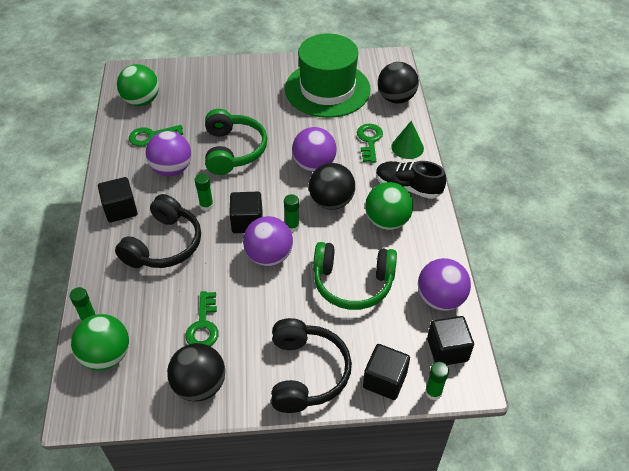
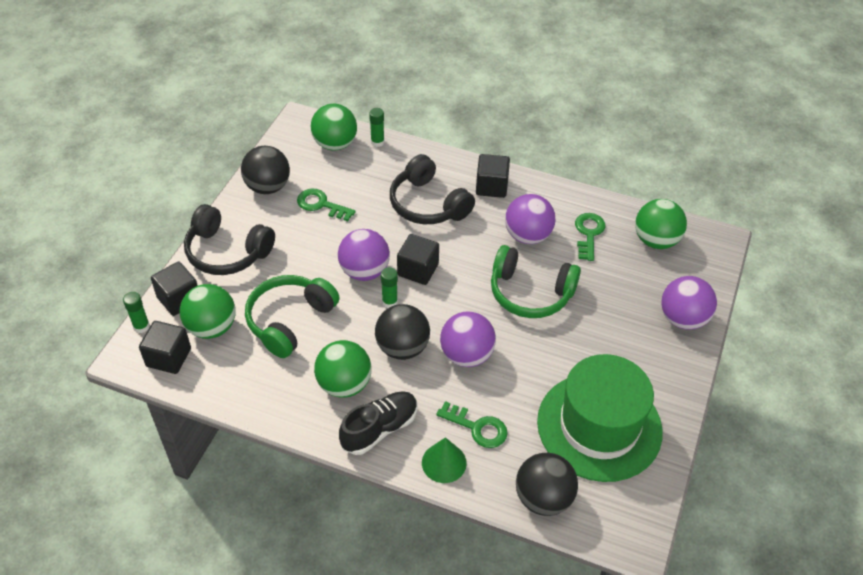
camera: 115 degrees right, 0 degrees up
(206, 206) = (459, 247): green glue stick -> none
(396, 335) = (212, 327): none -> green ball
(440, 299) = (221, 381): purple ball -> purple ball (683, 319)

